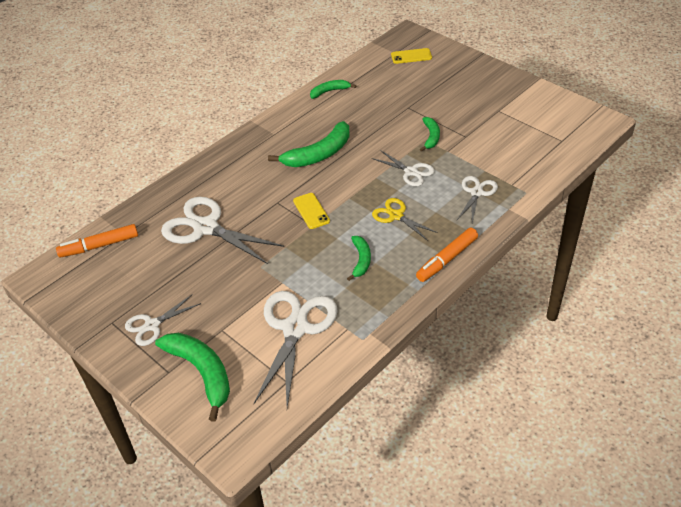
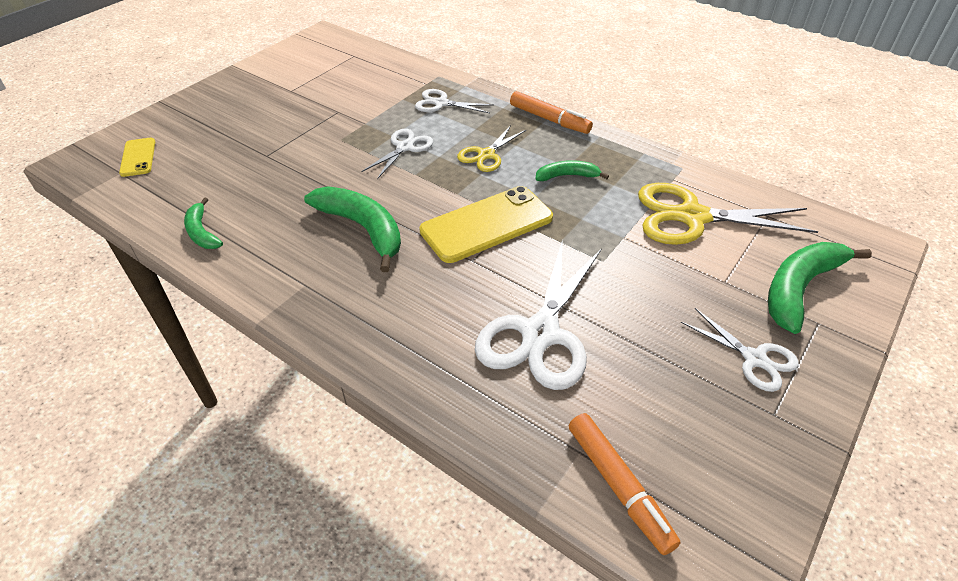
camera: 100 degrees left, 0 degrees up
(295, 328) = (692, 217): white scissors -> yellow scissors
(311, 211) = (486, 224): yellow phone -> yellow phone, size x1.91
(431, 137) = (336, 135): green banana -> none

